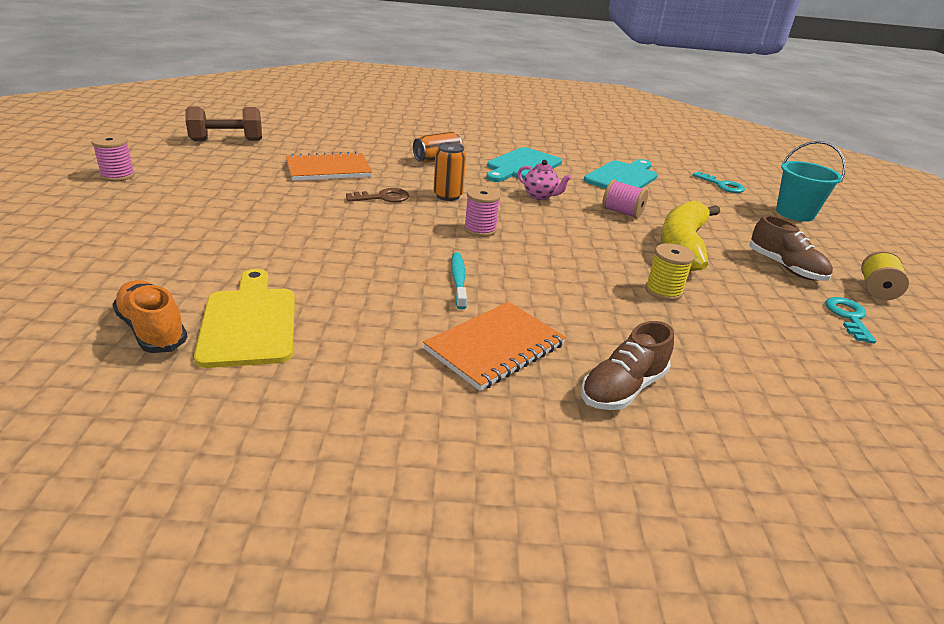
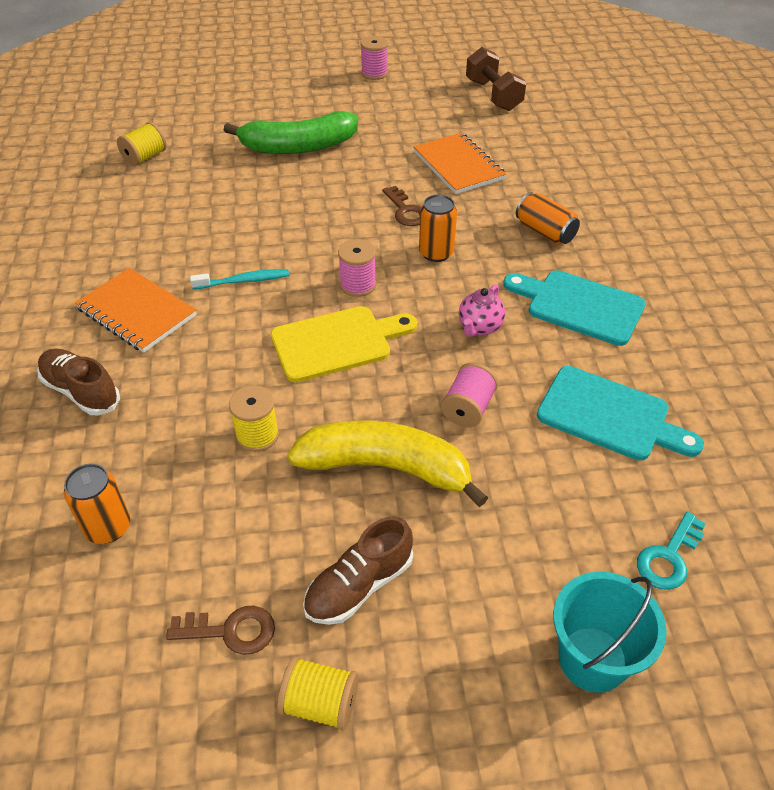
camera: 85 degrees right, 15 degrees up
(152, 330) = (145, 157): orange shoe -> yellow spool
(229, 229) = (298, 146): none -> green banana
(249, 322) = (158, 190): yellow cutting board -> yellow cutting board (337, 342)
(789, 372) = (108, 527): none -> orange can
(848, 317) = (231, 631): turquoise key -> brown key

